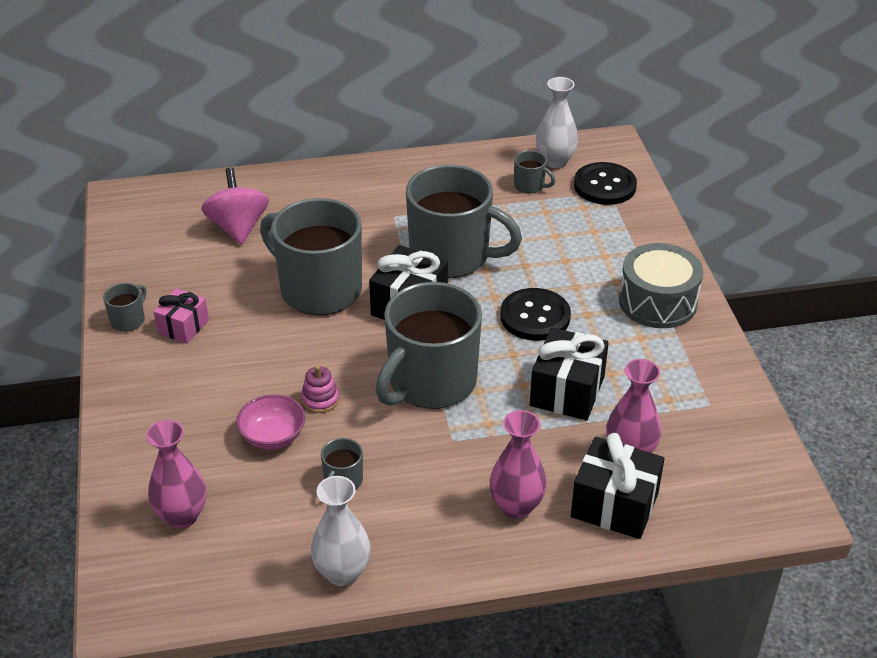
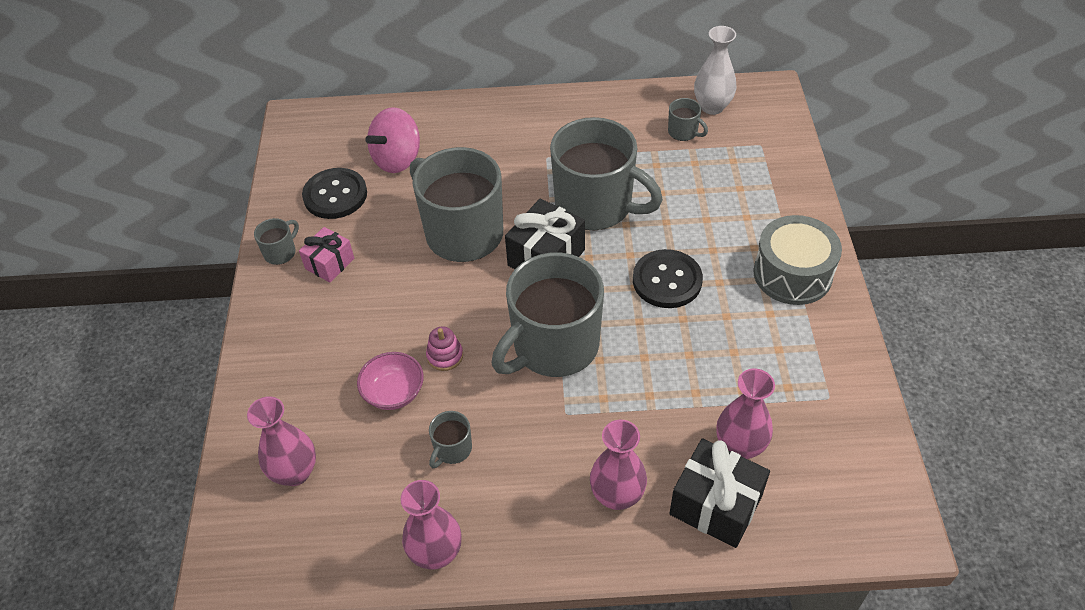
camera: 10 degrees right, 10 degrees up
(238, 227) = (397, 159): pink spinning top -> pink spinning top turned 135 degrees counterclockwise
(342, 572) = (436, 553): white vase -> pink vase
(567, 391) = (686, 368): black gift -> none
(604, 186) = (757, 137): black button -> black button (335, 195)

